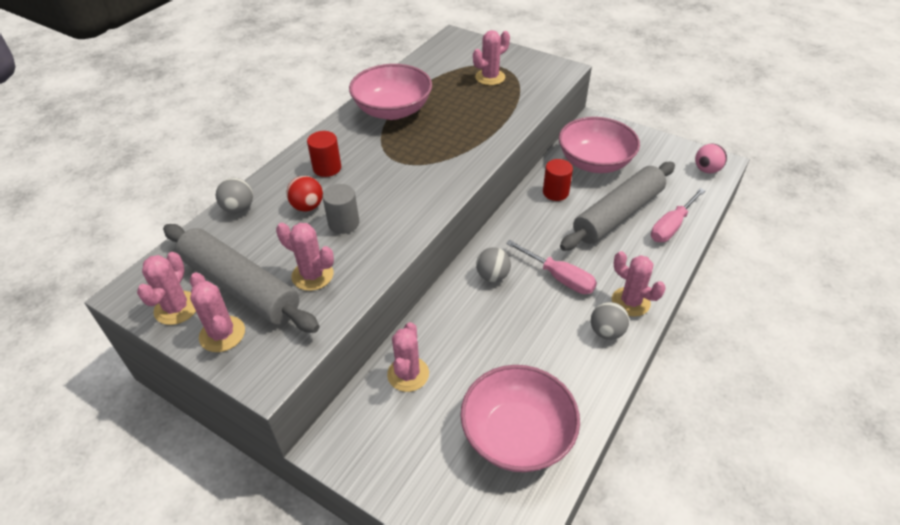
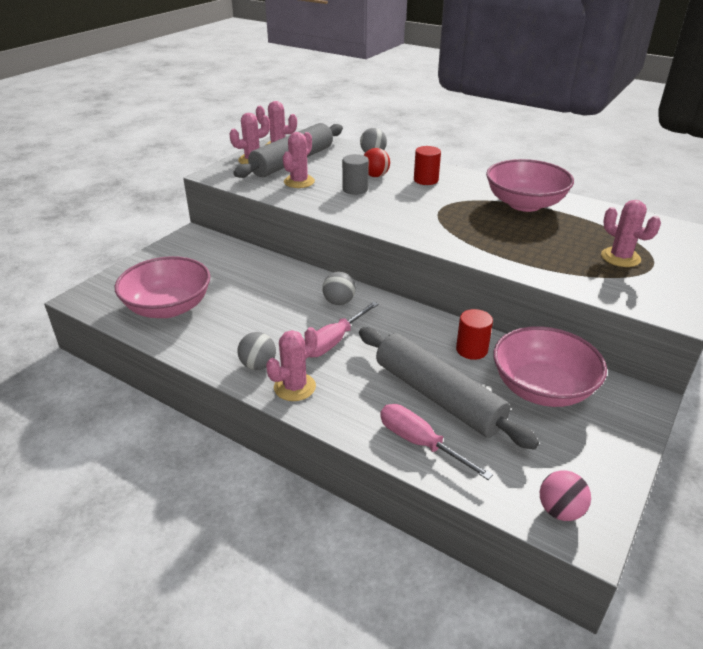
camera: 90 degrees right, 10 degrees down
(408, 374) = (239, 261): pink cactus -> none

